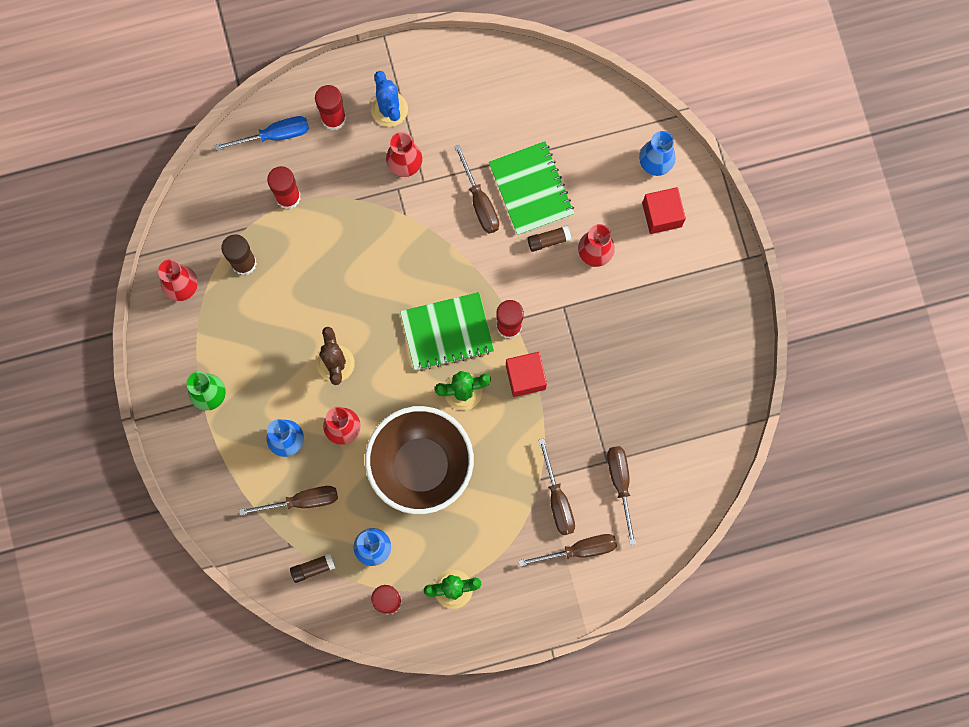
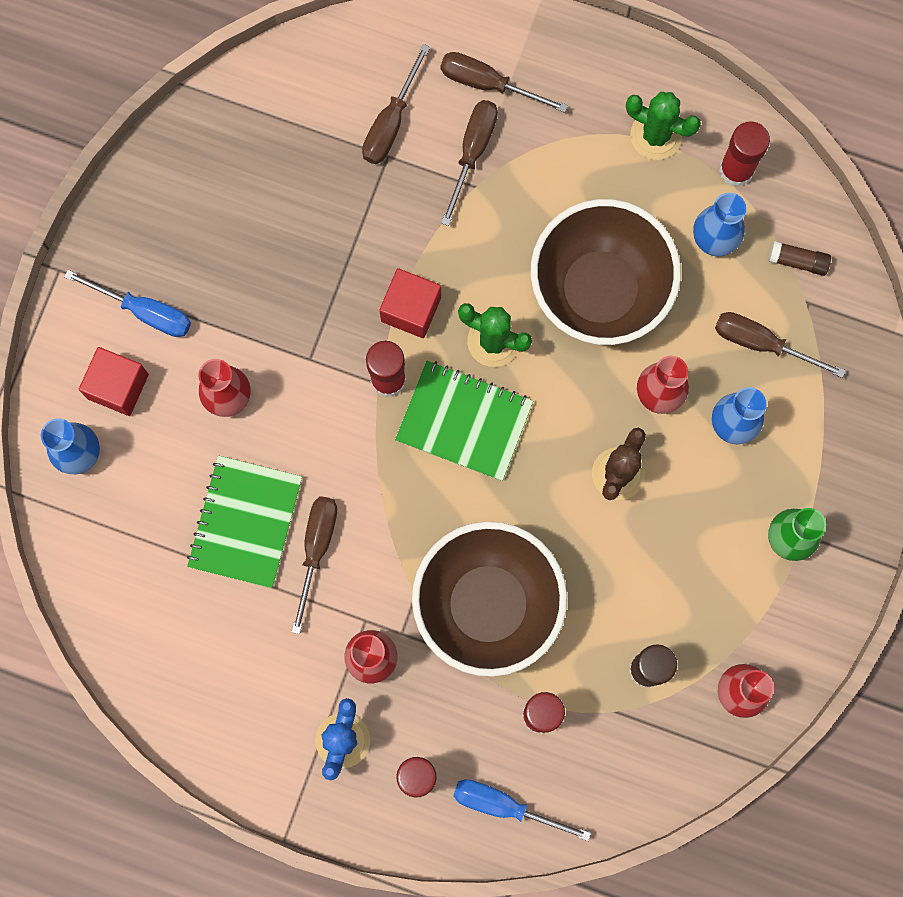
camera: 145 degrees left, 0 degrees up
(359, 237) = (488, 605): none -> brown bowl
(548, 240) = (270, 447): brown glue stick -> none
(680, 268) = (144, 311): none -> blue screwdriver

